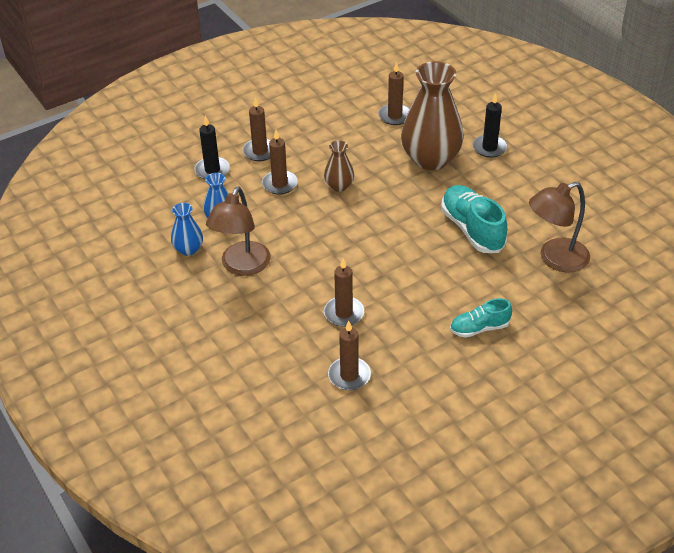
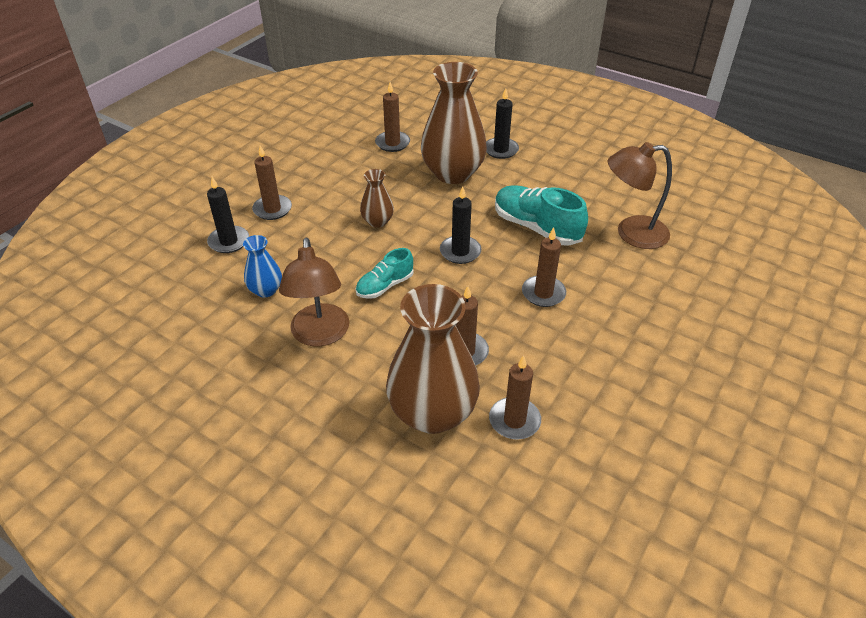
camera: 25 degrees left, 0 degrees up
(188, 249) = (246, 334): blue vase -> none
(279, 184) = (313, 236): brown candle -> brown candle (543, 293)
(292, 350) = (432, 413): none -> brown vase
(392, 232) = (460, 252): none -> black candle
(479, 328) = (611, 322): turquoise shoe -> turquoise shoe (385, 286)
(555, 259) = (631, 233): brown lamp -> brown lamp turned 45 degrees clockwise

